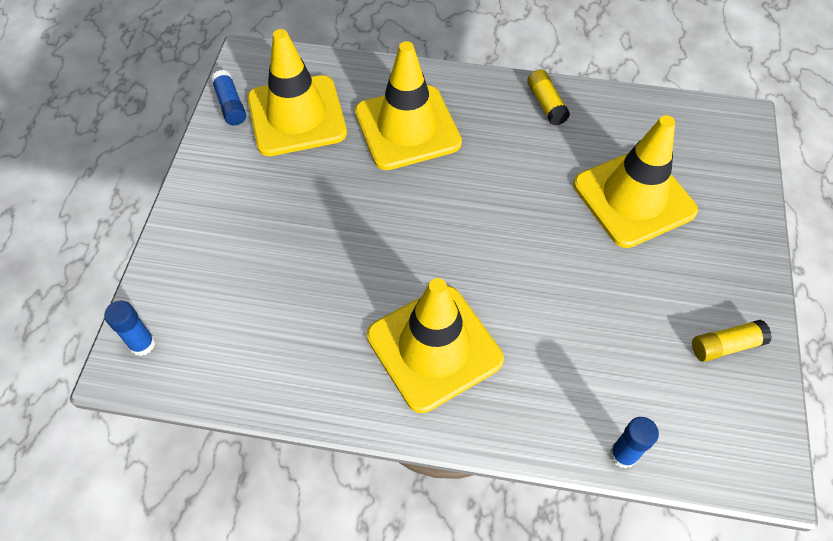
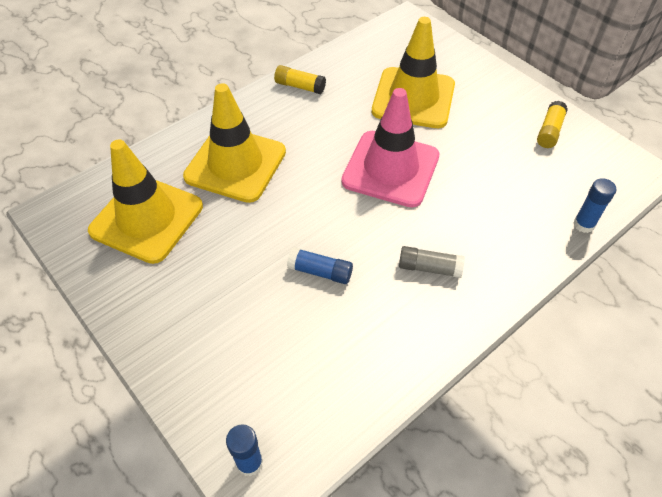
camera: 50 degrees left, 5 degrees down
(230, 105) = (82, 253): blue glue stick -> blue glue stick (320, 272)
(434, 348) = (429, 268): yellow traffic cone -> grey glue stick
(521, 240) = (390, 169): none -> pink traffic cone

